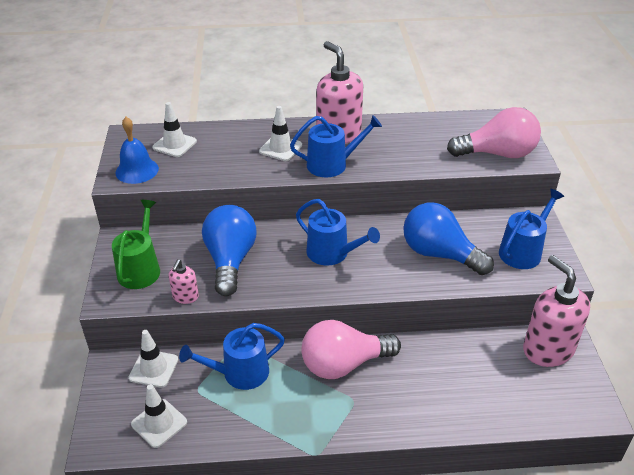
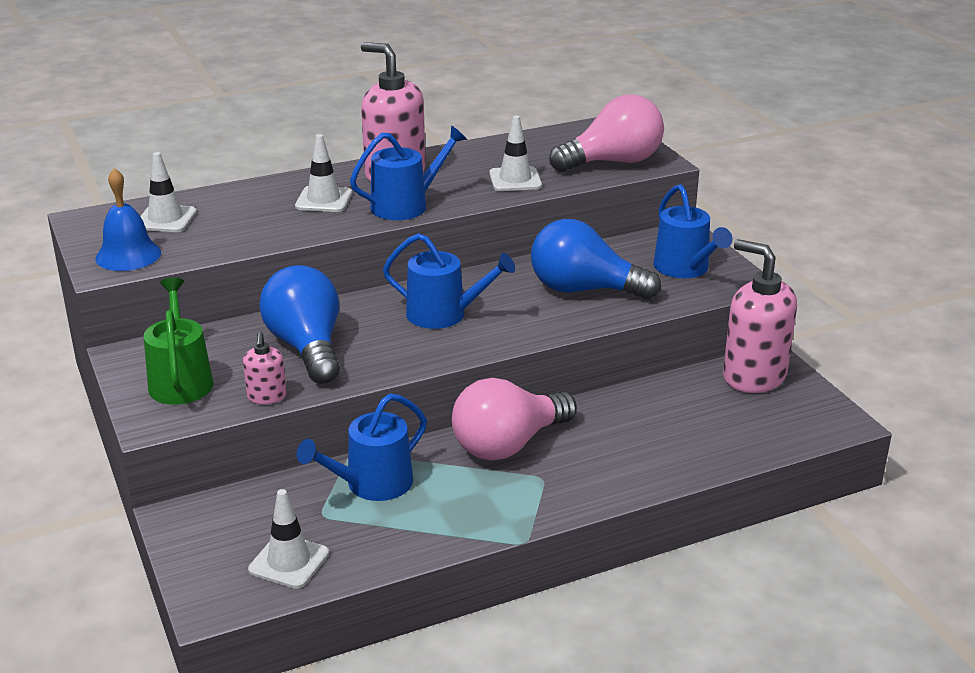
camera: 20 degrees left, 10 degrees down
(154, 368) = (245, 506): white traffic cone -> white traffic cone (515, 180)
(523, 251) = (685, 268): blue watering can -> blue watering can turned 135 degrees clockwise

